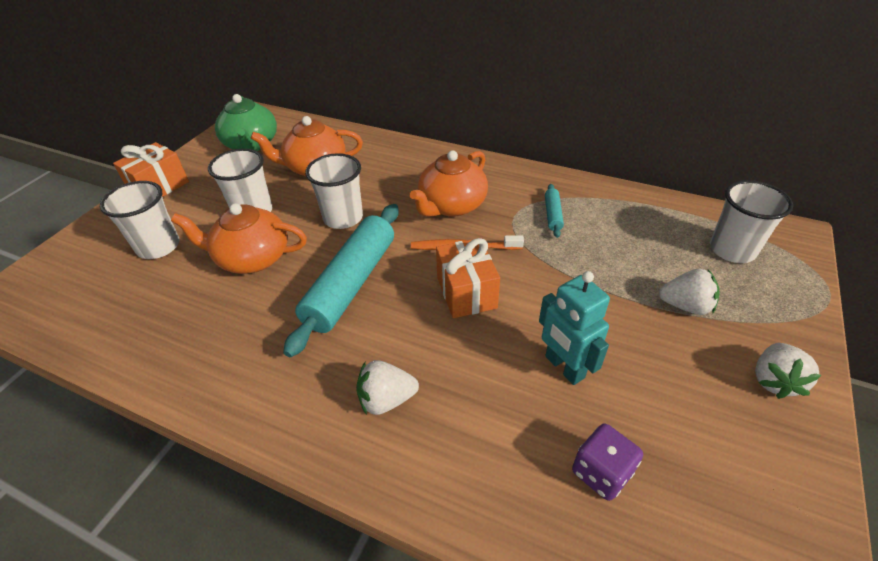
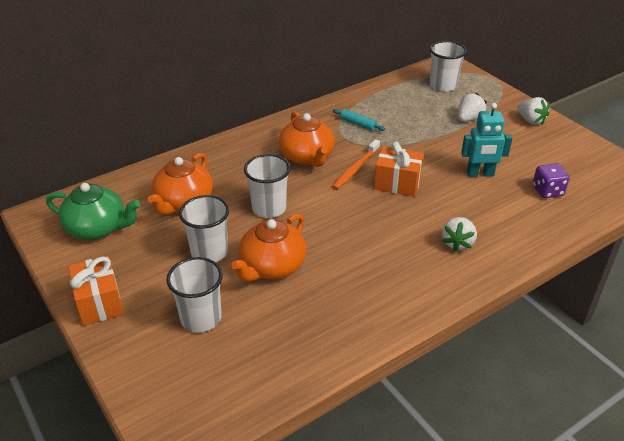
camera: 60 degrees left, 5 degrees down
(351, 283) = (346, 226): turquoise rolling pin -> none

